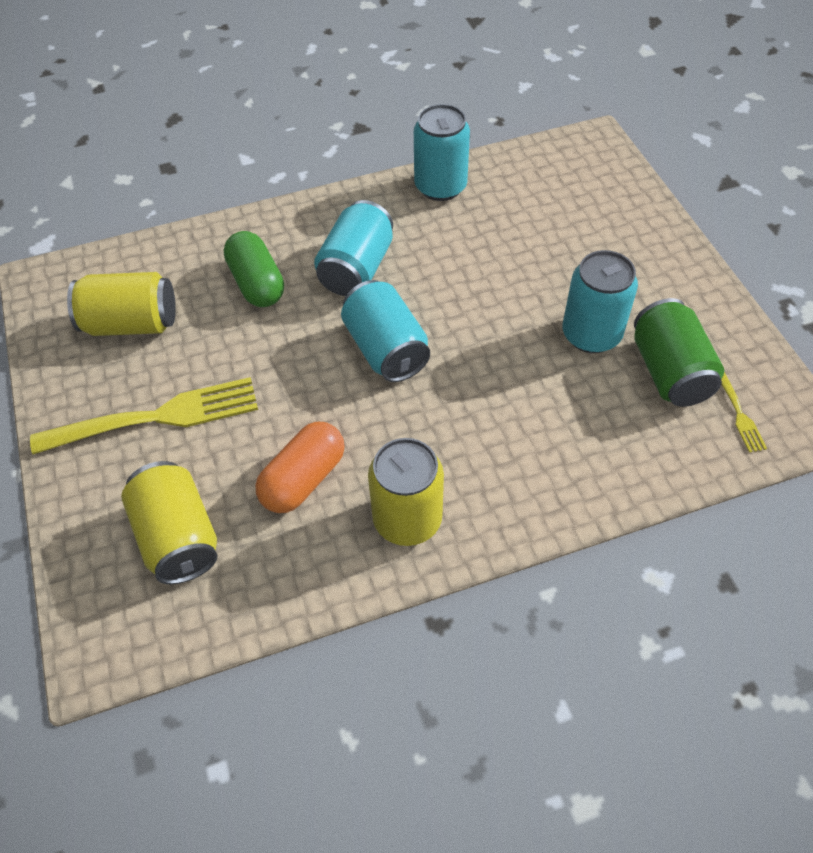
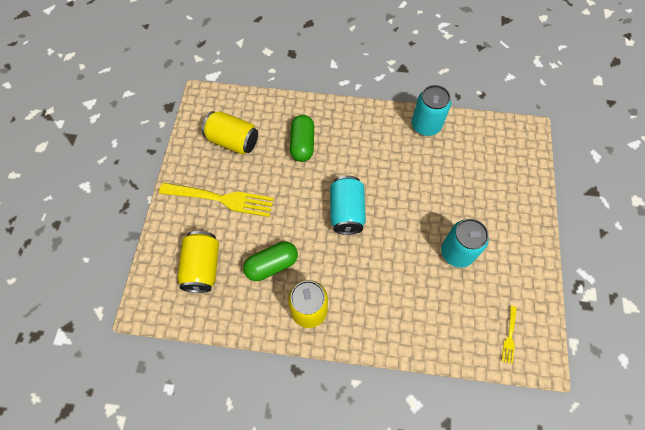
camera: 25 degrees right, 10 degrees up
(303, 479) = (271, 265): orange capsule -> green capsule
(356, 268) = (356, 157): turquoise can -> none
(669, 372) = (486, 294): green can -> none

